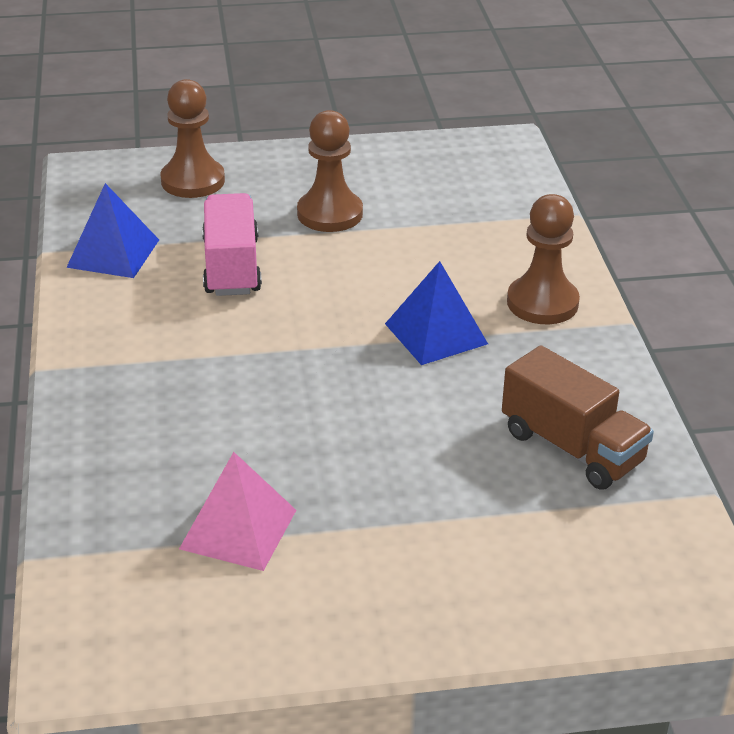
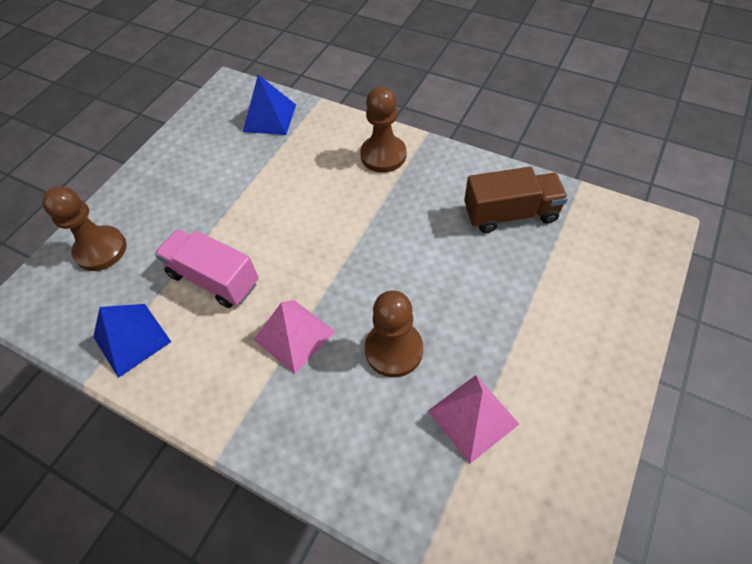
camera: 50 degrees left, 20 degrees up
(217, 353) = (294, 335): none -> pink pyramid
(330, 214) = (211, 200): brown pawn -> brown pawn (394, 350)
(436, 334) = (370, 215): blue pyramid -> blue pyramid (269, 118)

